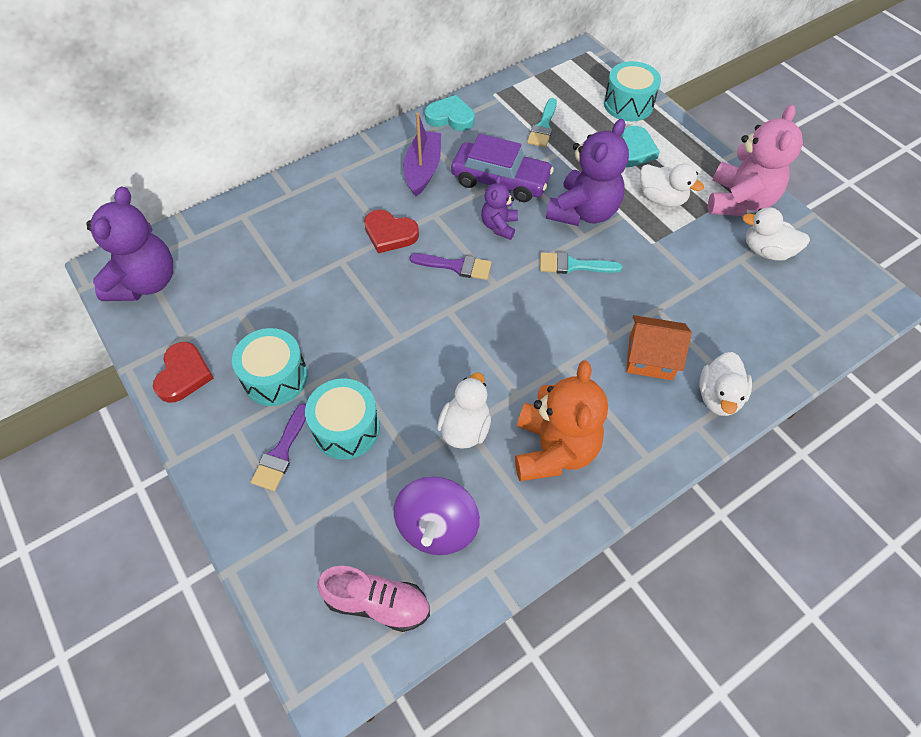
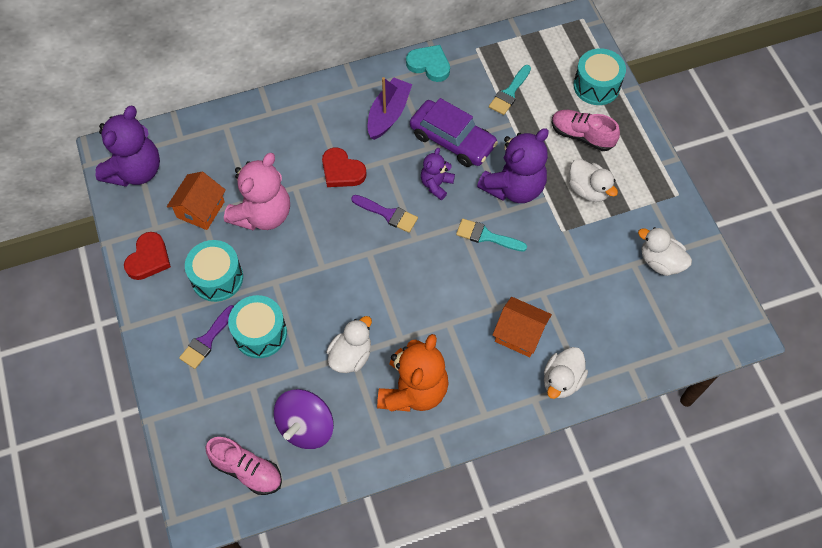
camera: 15 degrees right, 5 degrees up
(235, 307) = (200, 209): none -> orange house
(633, 150) = (582, 136): turquoise heart -> pink shoe
(739, 201) = (657, 208): pink teddy bear -> pink teddy bear (263, 214)

